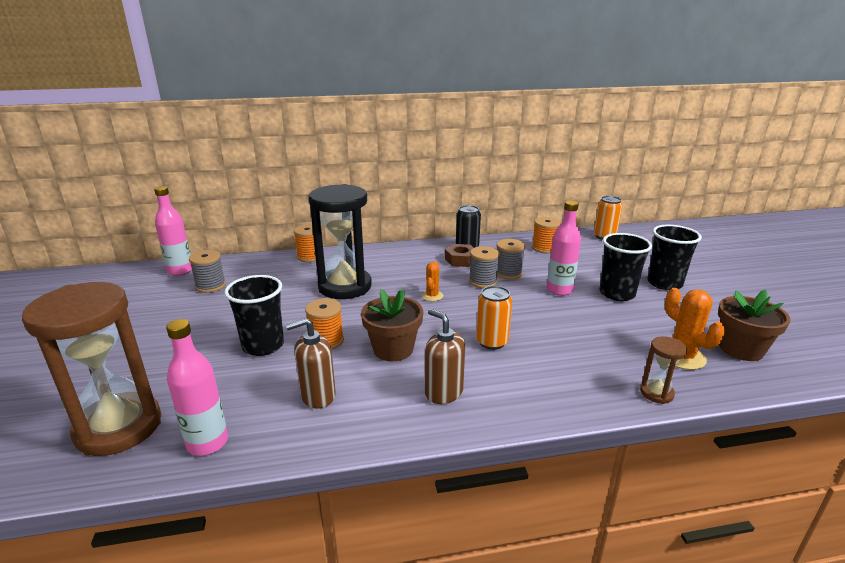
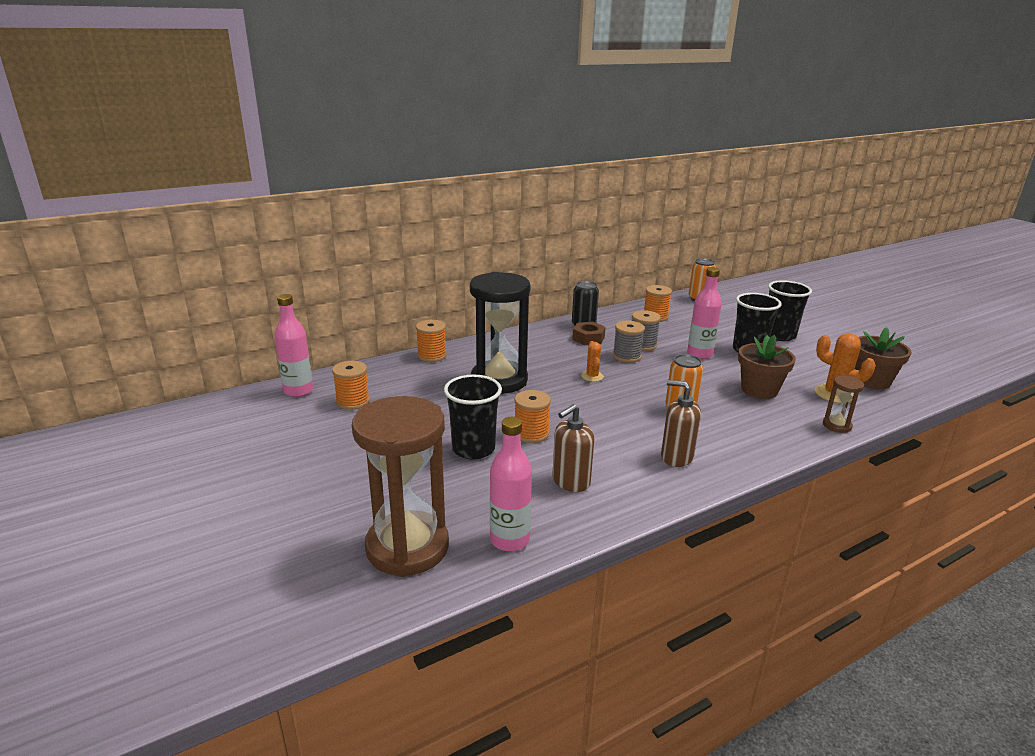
camera: 20 degrees left, 0 degrees up
(210, 286) = (353, 401): grey spool -> orange spool
(393, 349) = (600, 430): brown flower pot -> brown flower pot (759, 390)

